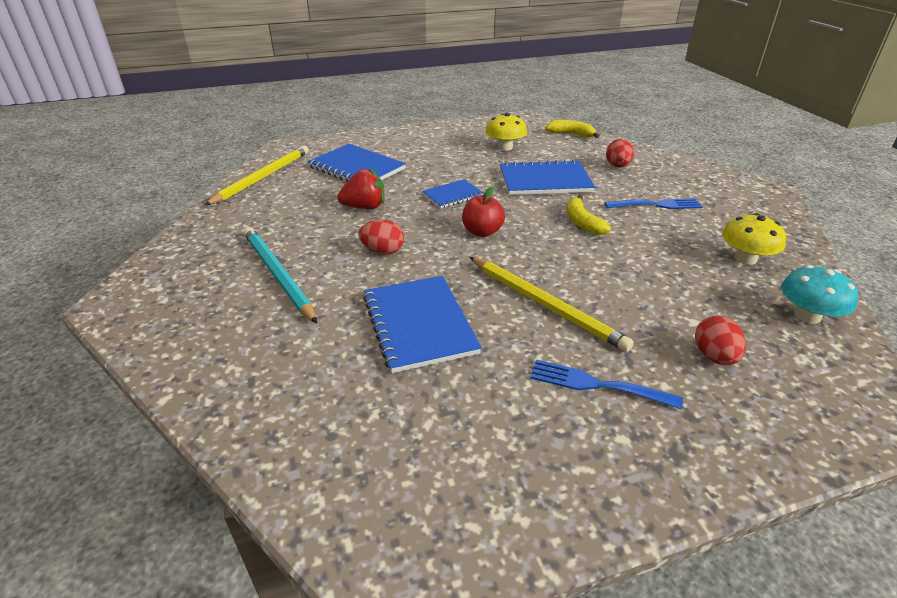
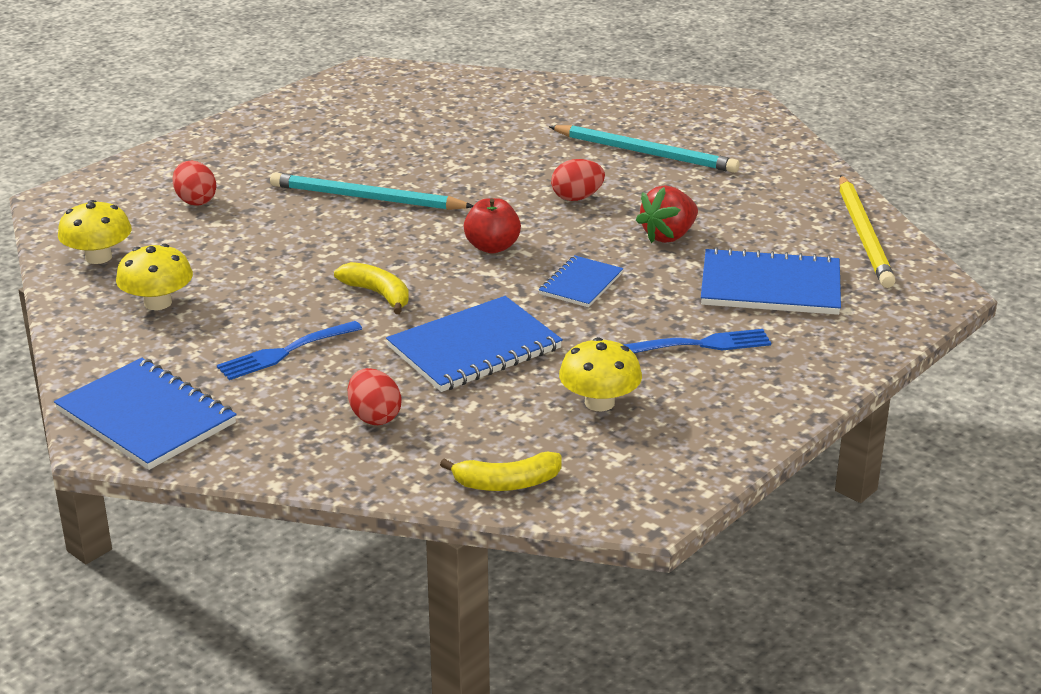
camera: 150 degrees right, 5 degrees down
(419, 324) = (468, 156): blue notebook -> blue notebook (146, 417)
(544, 304) = (367, 198): yellow pencil -> turquoise pencil
(597, 385) = (291, 160): blue fork -> blue fork (701, 344)
(807, 315) = (98, 257): turquoise mushroom -> yellow mushroom

